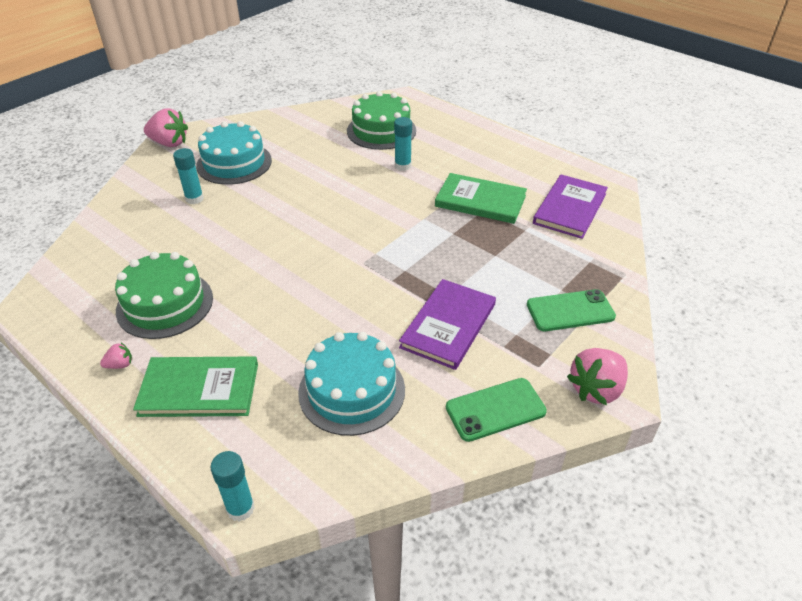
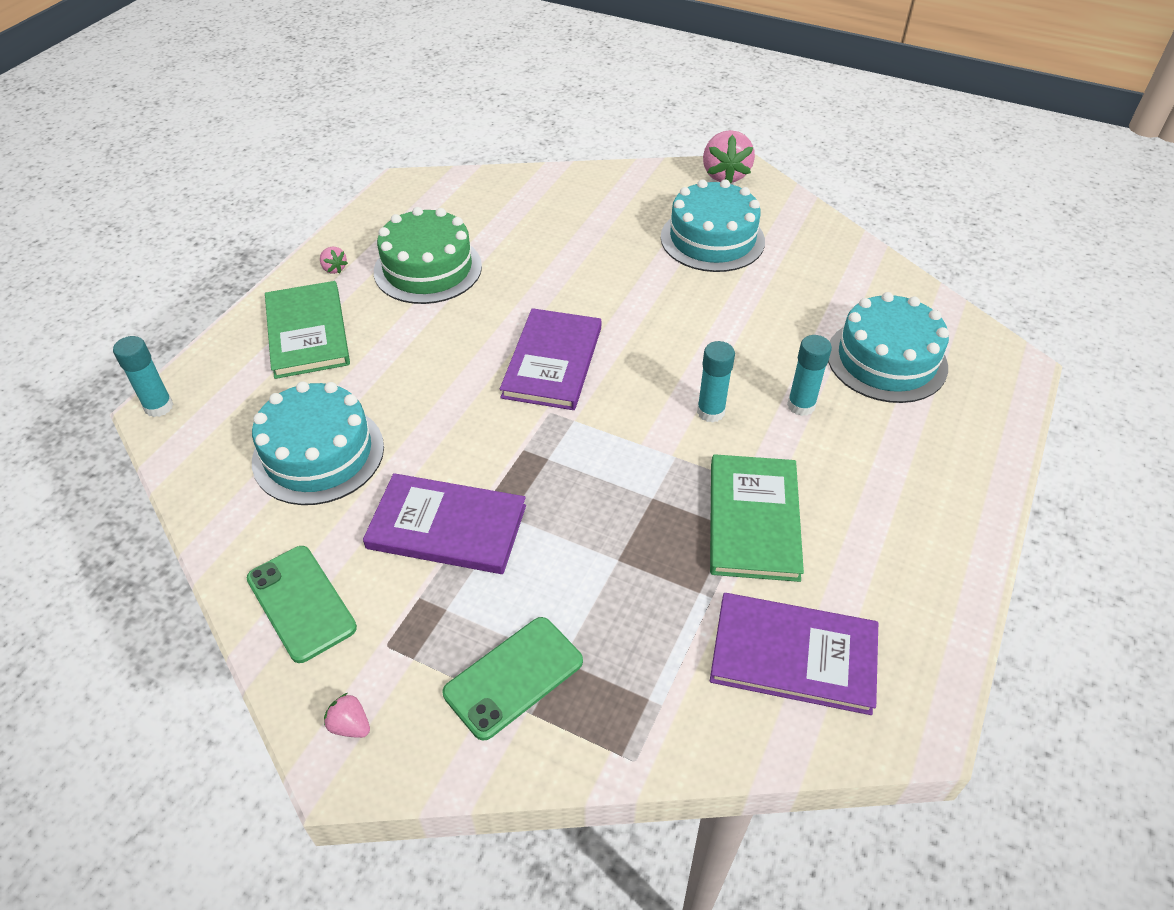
camera: 75 degrees right, 5 degrees up
(194, 199) = (620, 231): turquoise glue stick -> turquoise glue stick (710, 412)
(315, 254) = (552, 362): none -> purple book
(381, 131) = (886, 360): green cake -> turquoise cake
(570, 311) = (514, 677): green phone -> green phone turned 75 degrees clockwise
(596, 389) = (350, 725): pink strawberry -> pink strawberry, size x0.48

